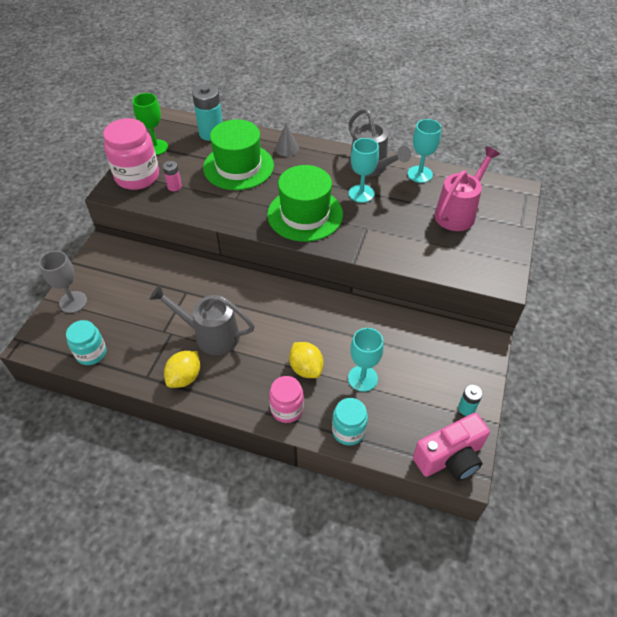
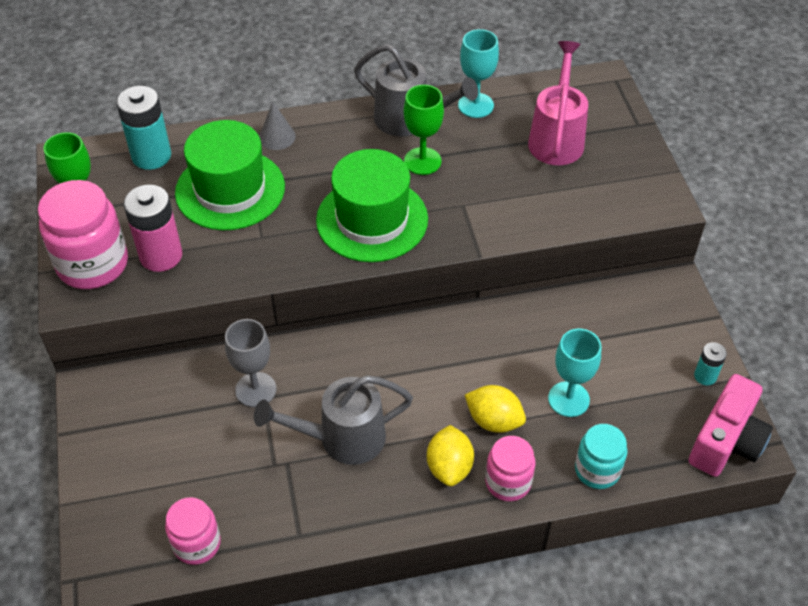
camera: 30 degrees left, 0 degrees up
(73, 302) = (110, 488): grey goblet -> grey goblet (255, 389)
(91, 353) = (197, 544): turquoise jar -> pink jar
(174, 186) = (161, 256): pink battery -> pink battery, size x1.90
(185, 377) = (351, 509): yellow lemon -> yellow lemon (449, 467)
(361, 193) = (422, 161): turquoise goblet -> green goblet

